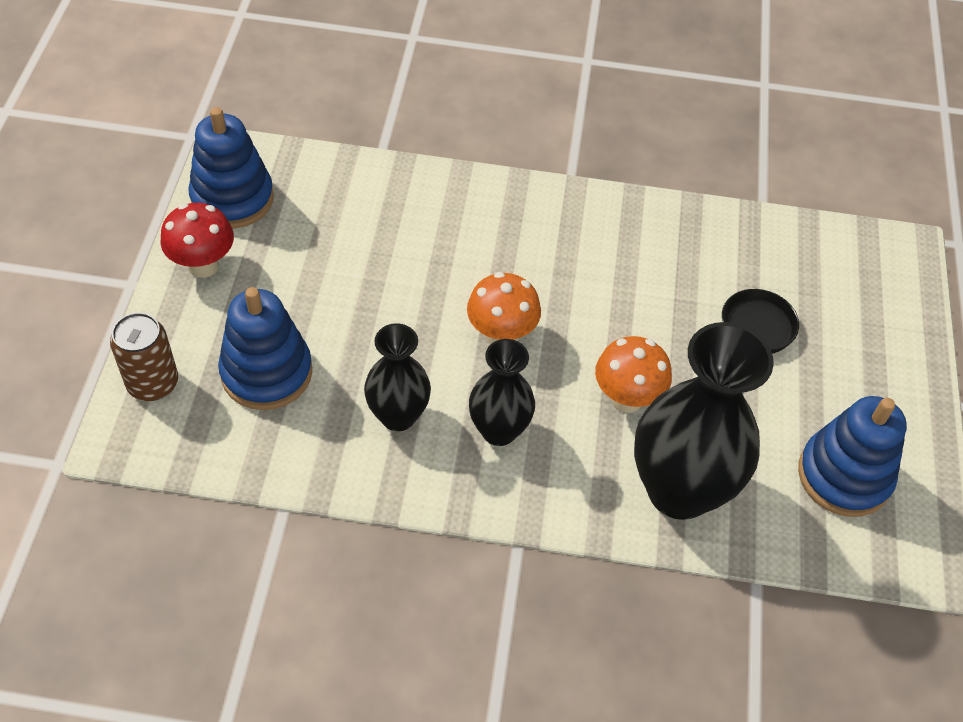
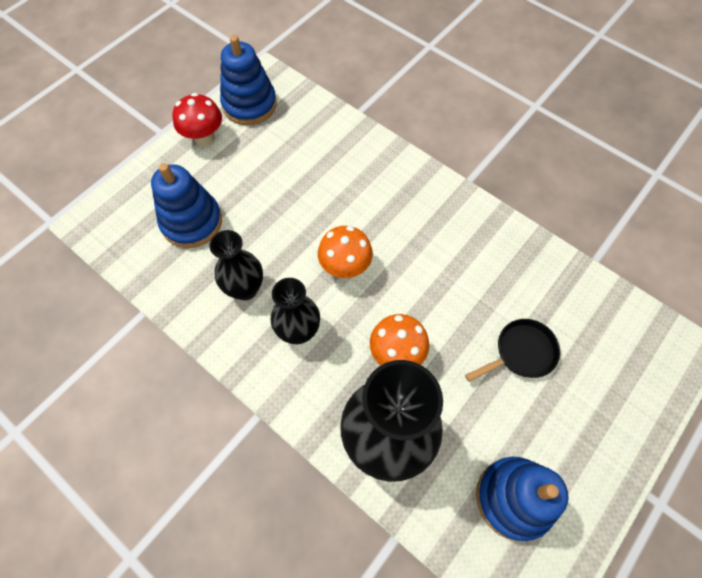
camera: 35 degrees right, 10 degrees up
(153, 383) = (128, 198): brown can -> none

